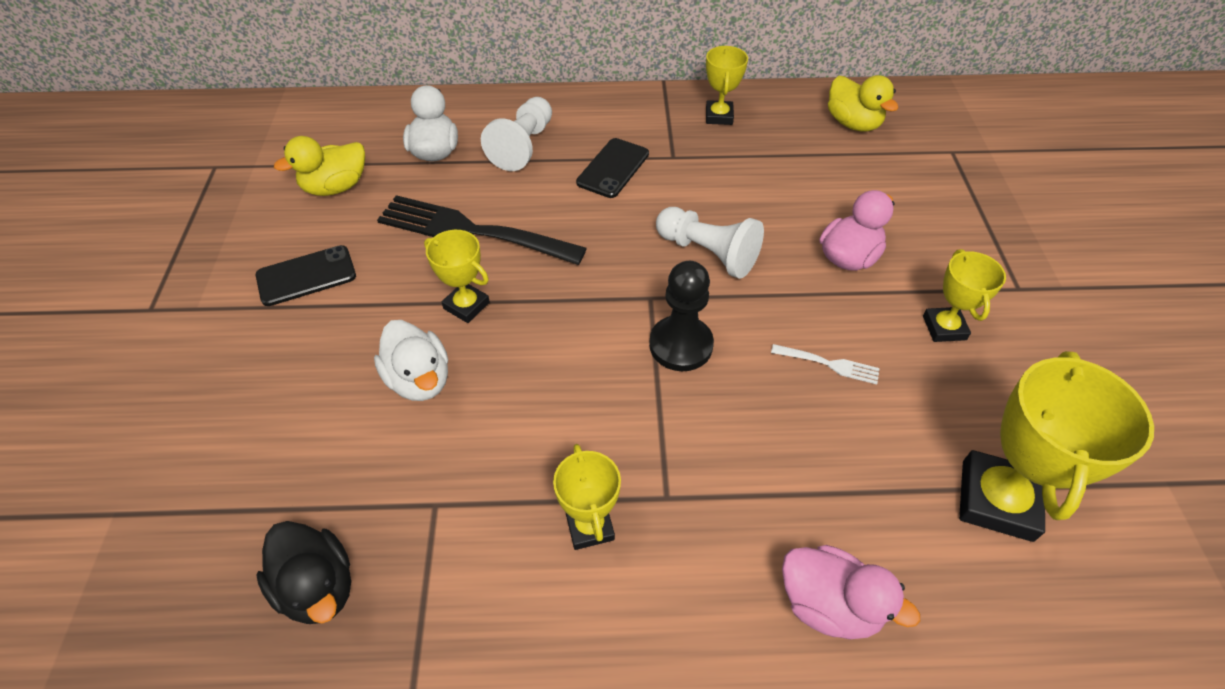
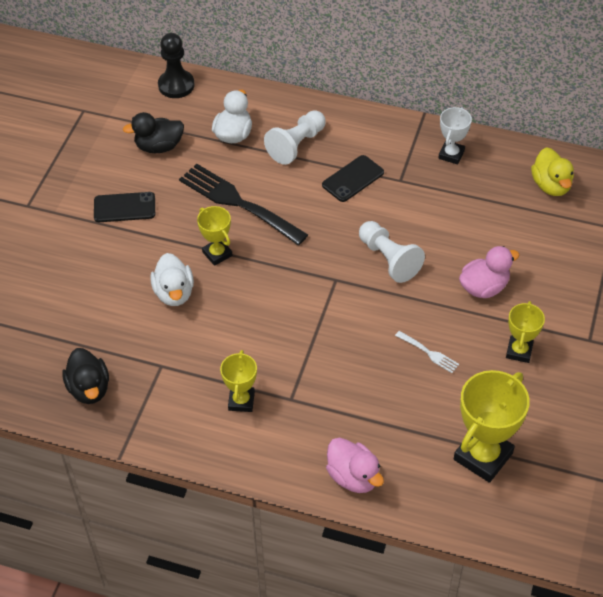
camera: 20 degrees right, 0 degrees up
(336, 187) = (159, 146): yellow duck -> black duck
(681, 345) = (340, 315): black pawn -> black pawn (176, 85)
(719, 116) = (451, 154): yellow trophy -> white trophy

